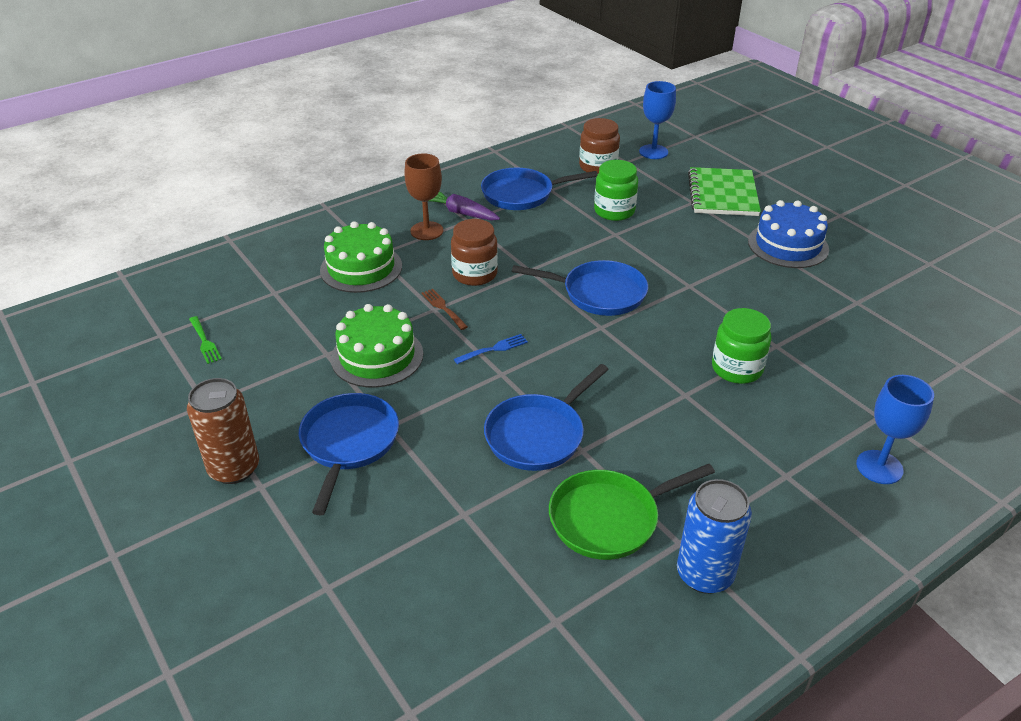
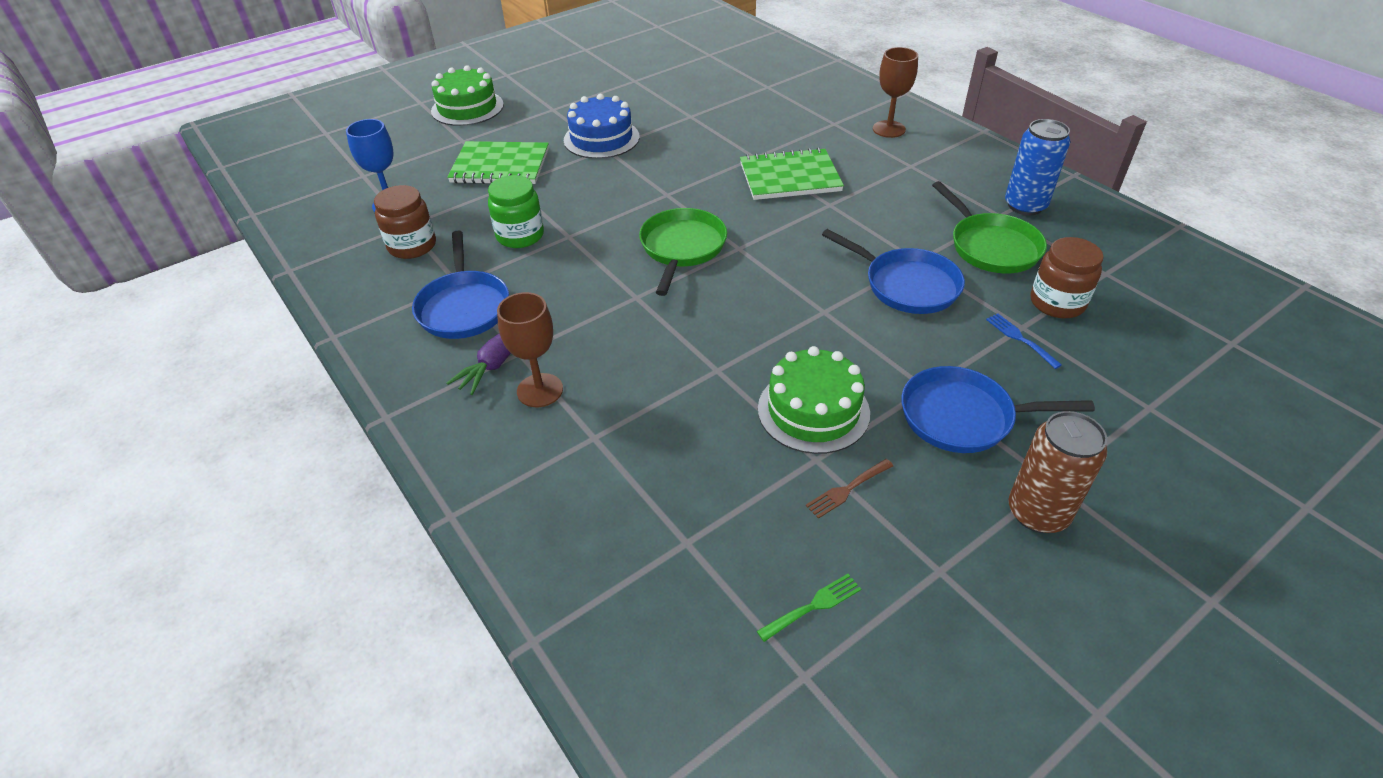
camera: 90 degrees left, 5 degrees up
(361, 268) = (627, 449): green cake -> green cake (467, 108)
(443, 308) = (714, 362): brown fork -> brown fork (847, 490)
(475, 274) = (644, 339): brown jar -> brown jar (1057, 303)
(494, 349) = (785, 318): blue fork -> blue fork (1020, 339)
(599, 293) = (682, 248): blue pan -> green pan
(737, 368) = (790, 177): green jar -> green notebook
(879, 467) = (889, 129): blue goblet -> brown goblet

